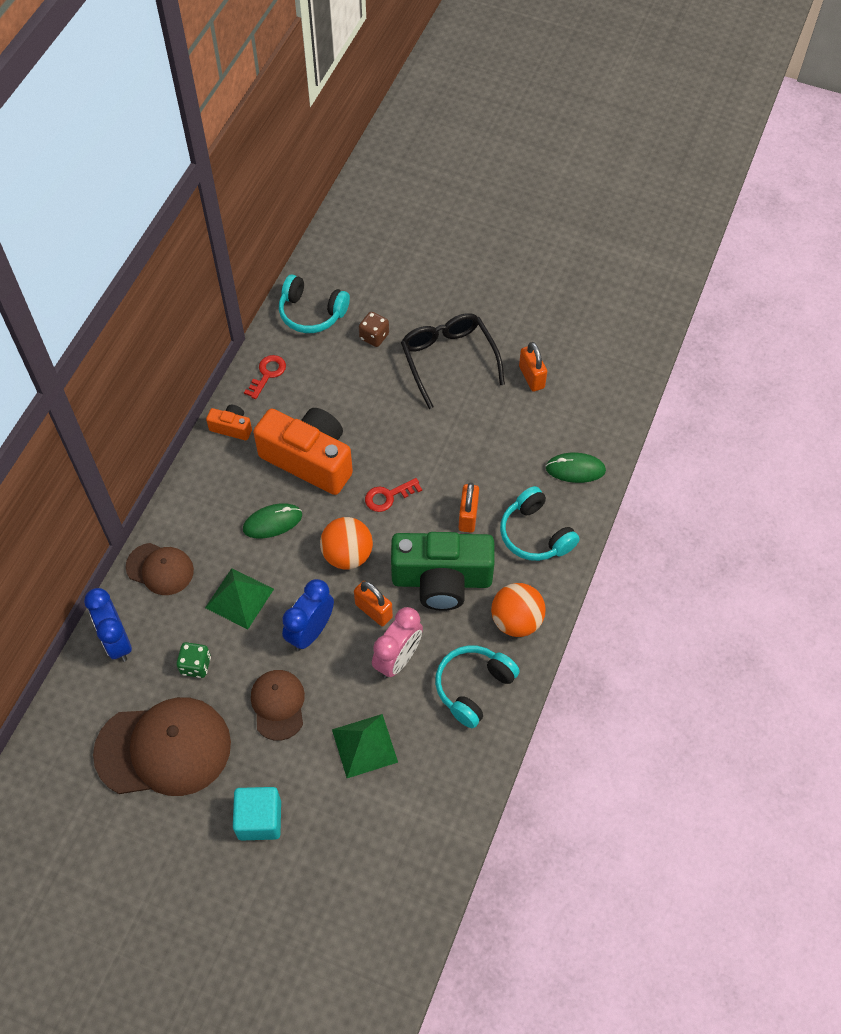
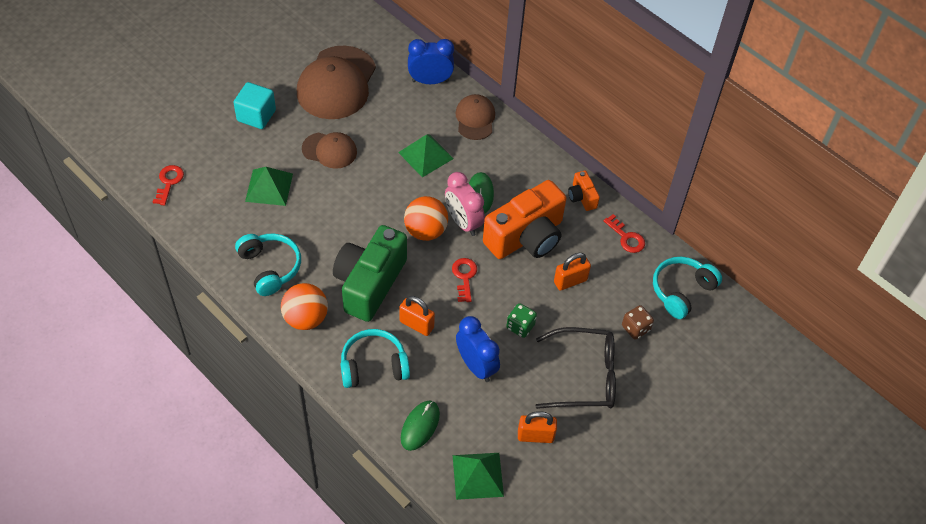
camera: 110 degrees right, 5 degrees down
(160, 569) = (475, 119): brown cap -> brown cap turned 135 degrees clockwise
(196, 665) = (387, 116): green dice -> green dice (520, 326)
(231, 428) = (582, 197): orange camera -> orange camera turned 120 degrees clockwise
(310, 632) = (374, 187): blue clock -> blue clock (476, 366)
(373, 611) = (369, 230): orange padlock -> orange padlock (570, 281)
(398, 659) = (321, 230): pink clock -> pink clock (463, 222)
(412, 868) = (169, 182): none -> red key
(595, 407) = (478, 475): none -> green pyramid

